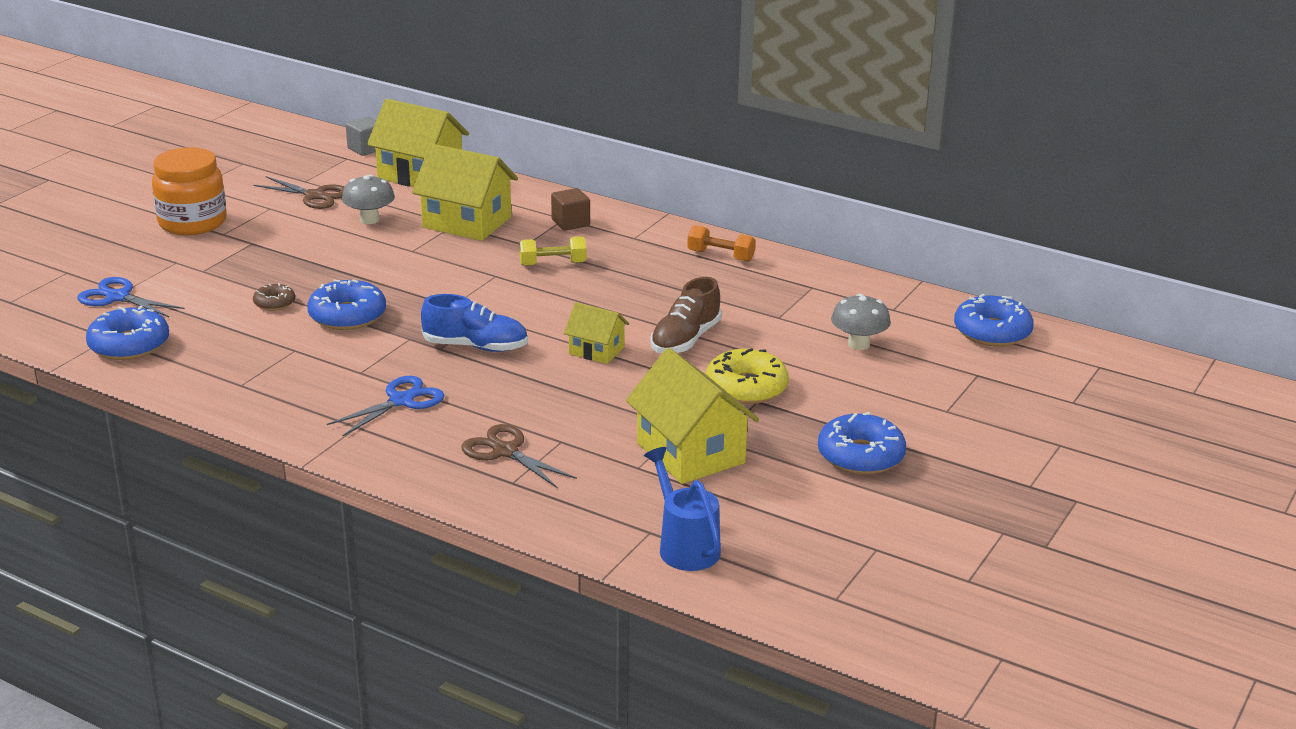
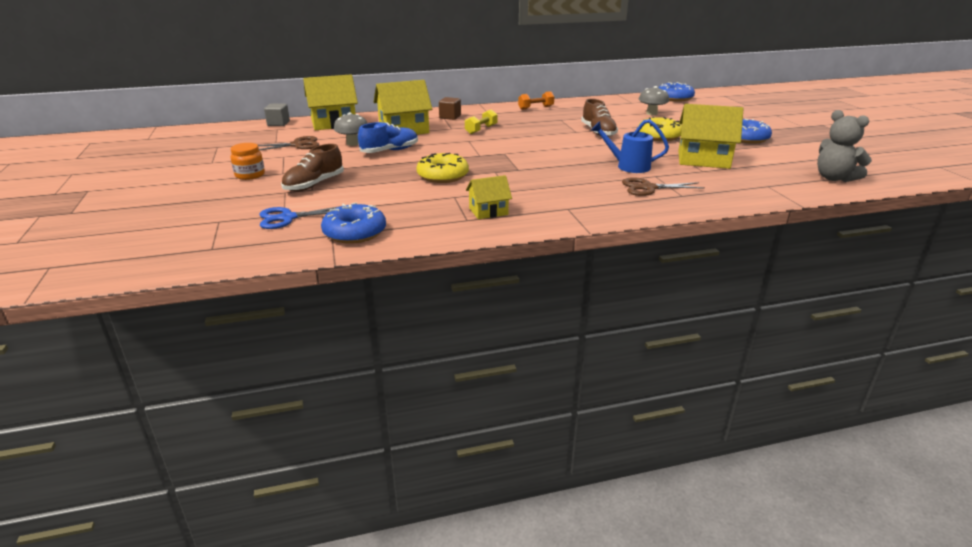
camera: 45 degrees left, 0 degrees up
(192, 222) = (250, 175): orange jar -> orange jar, size x0.58
(216, 265) = (314, 185): none -> brown shoe
(274, 303) = (391, 185): brown donut -> none
(347, 316) = (443, 176): blue donut -> yellow donut
(401, 401) = (558, 192): blue scissors -> none
(475, 346) = (531, 163): blue shoe -> blue shoe (390, 151)
(596, 350) = (579, 146): yellow house -> yellow house (488, 211)
(685, 546) = (789, 184): blue watering can -> blue watering can (628, 166)
(772, 575) = (834, 178): none -> grey teddy bear

